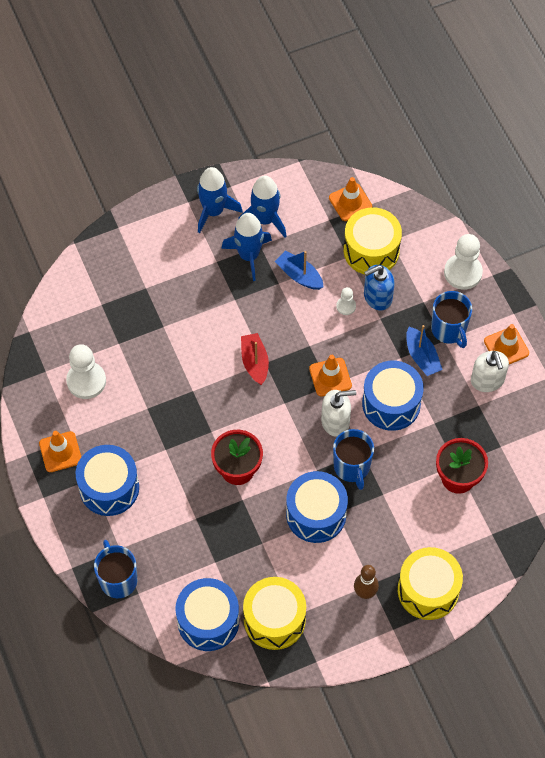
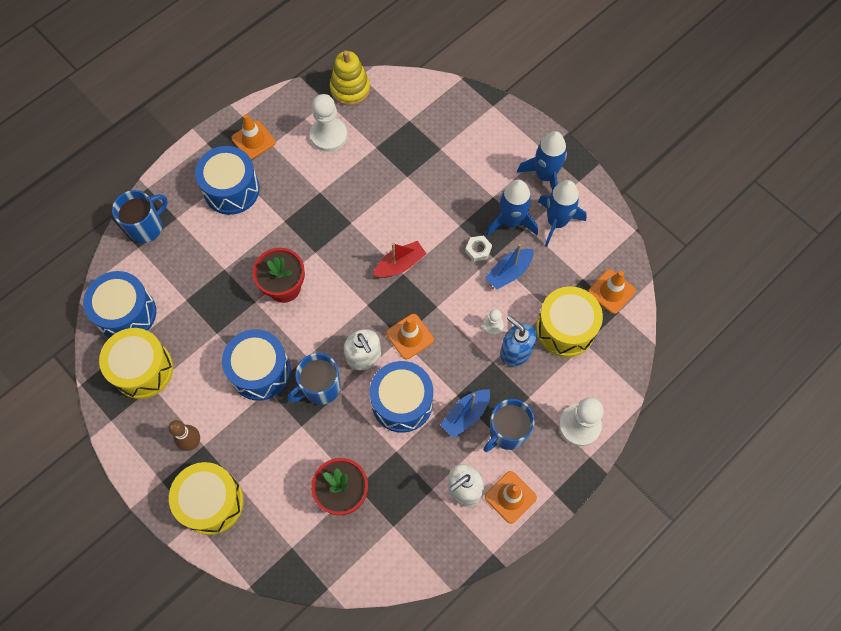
camera: 70 degrees right, 5 degrees up
(40, 345) = (350, 89): none -> yellow stacking toy
(266, 292) = (478, 250): none -> white nut
(299, 275) = (509, 272): blue boat -> blue boat turned 150 degrees counterclockwise

